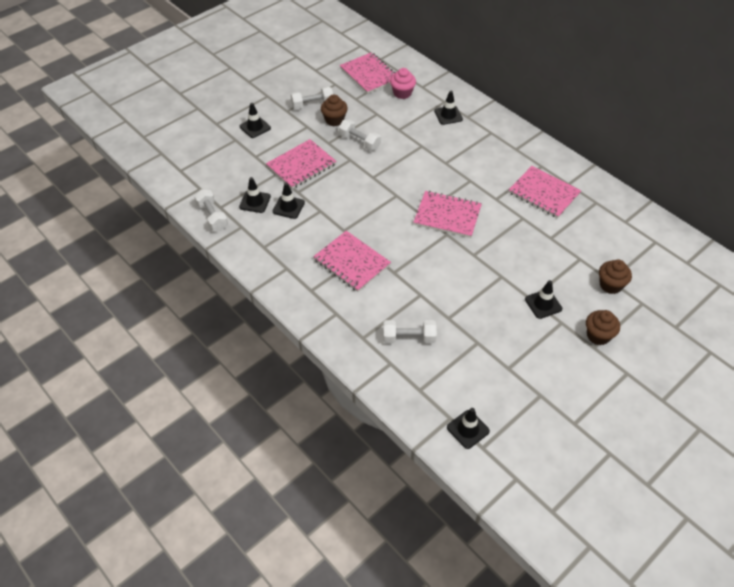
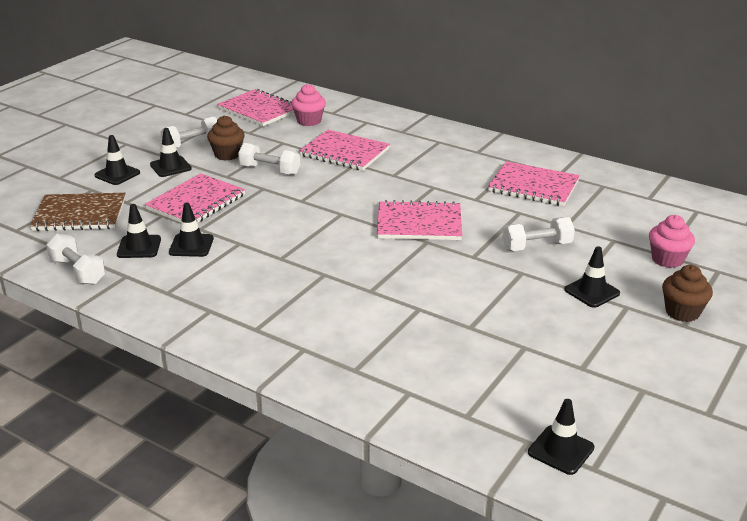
camera: 15 degrees left, 20 degrees down
(223, 163) = (80, 214): none -> brown notebook
(351, 262) = (305, 289): pink notebook -> pink notebook (344, 152)
(409, 338) = (423, 358): white dumbbell -> white dumbbell (536, 246)
(448, 115) = (377, 133): black traffic cone -> black traffic cone (170, 167)
(610, 285) = (667, 259): brown cupcake -> pink cupcake

